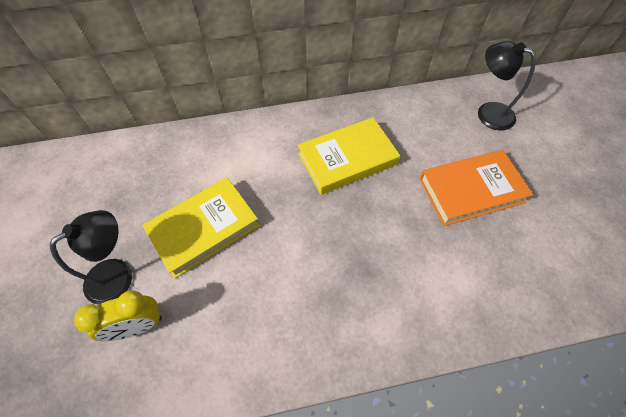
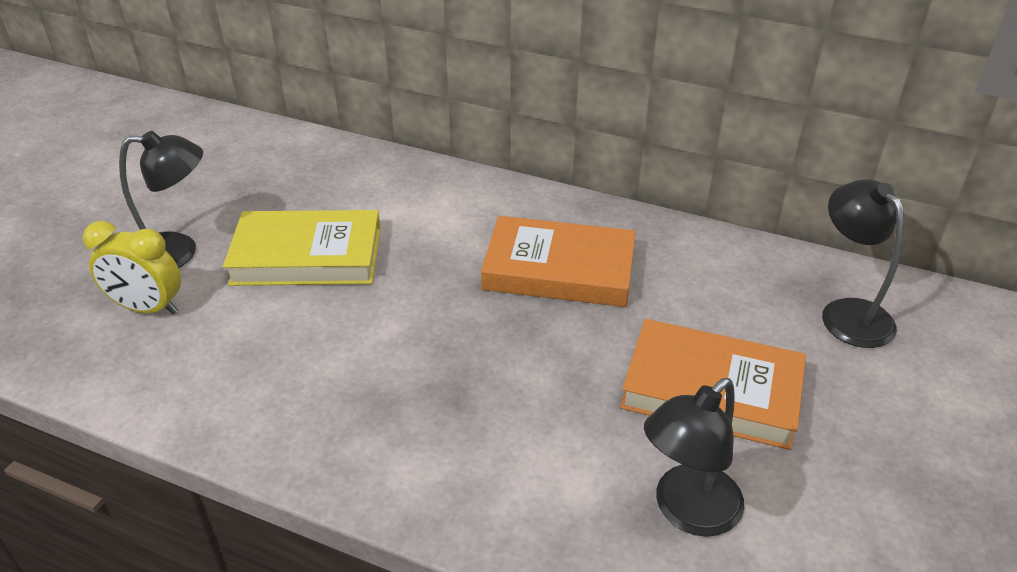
camera: 35 degrees right, 20 degrees down
(347, 159) = (559, 269): yellow book -> orange book
(514, 264) = (687, 511): none -> black lamp

